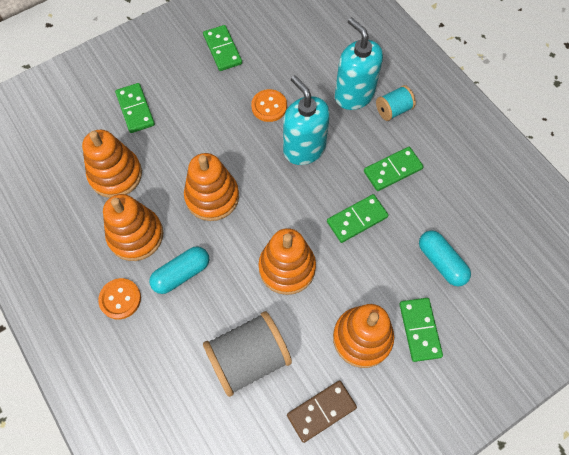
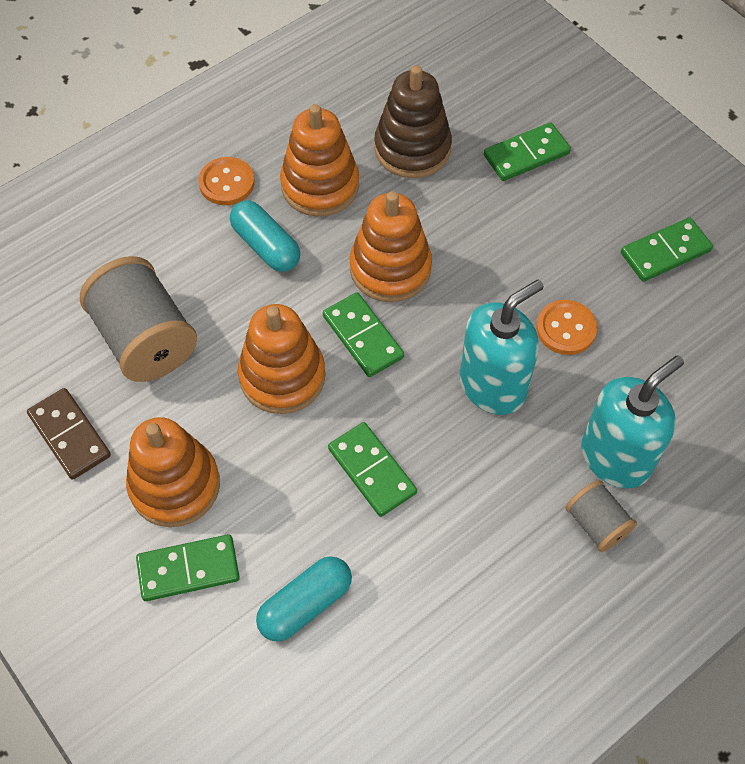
camera: 85 degrees right, 5 degrees down
(115, 175) = (412, 148): orange stacking toy -> brown stacking toy
(393, 110) = (596, 524): turquoise spool -> grey spool
(393, 170) = (471, 525): green domino -> green domino (362, 337)

